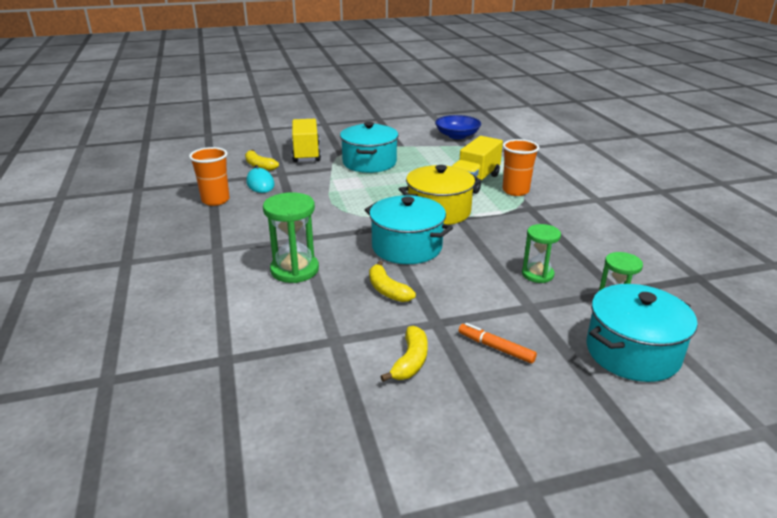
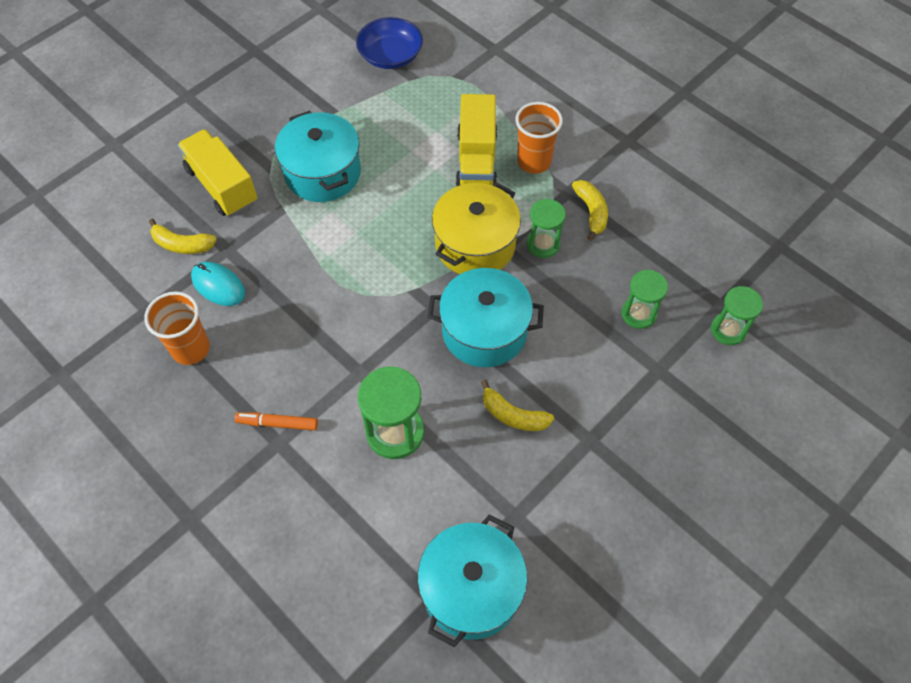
camera: 30 degrees left, 30 degrees up
(410, 361) = (601, 506): yellow banana -> yellow banana (591, 212)
(489, 224) = (543, 244): none -> green hourglass
(495, 348) = (661, 447): orange marker -> orange marker (277, 423)
(632, 352) = (772, 391): turquoise pot -> turquoise pot (471, 589)

